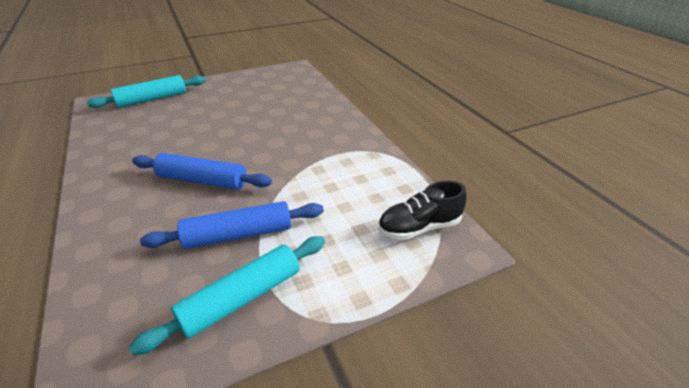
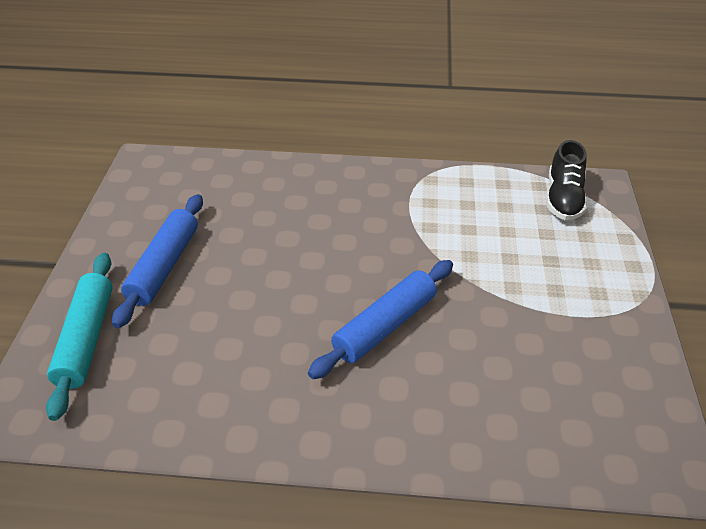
camera: 60 degrees left, 5 degrees up
(238, 234) = (508, 319): blue rolling pin -> blue rolling pin (164, 266)
(242, 298) = (601, 338): turquoise rolling pin -> none

